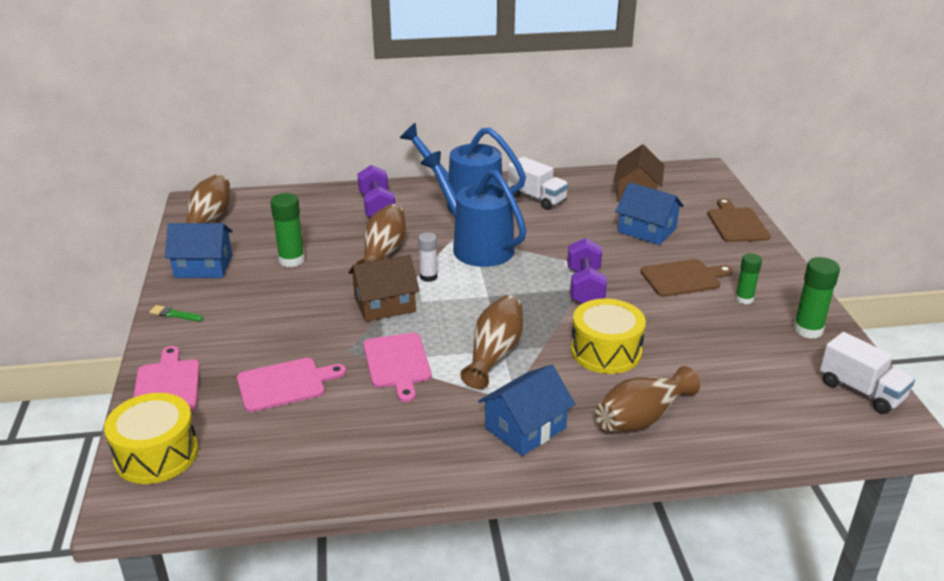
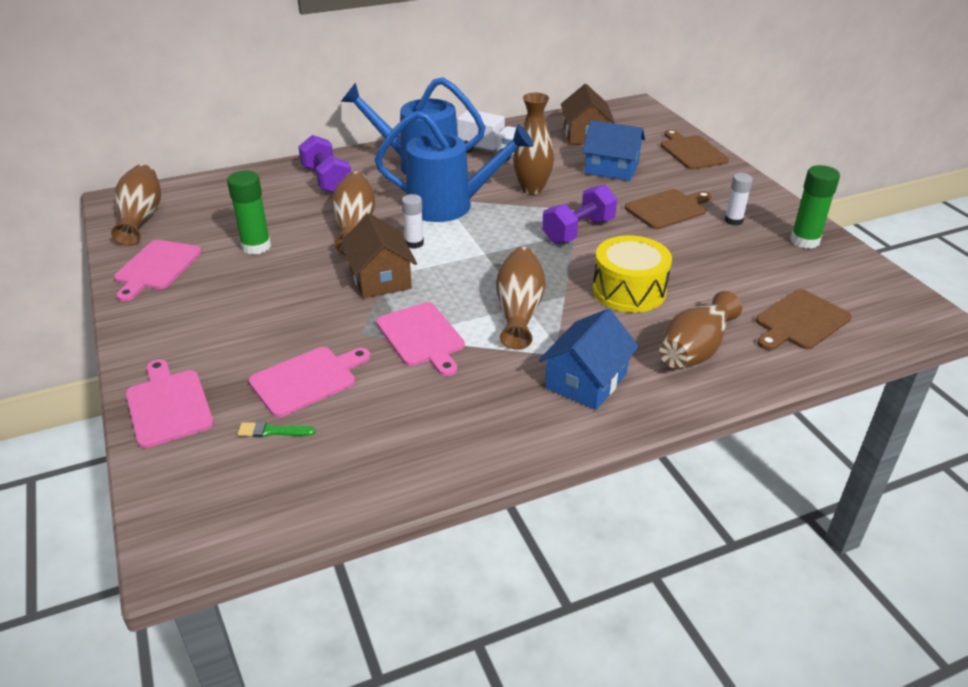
camera: 15 degrees left, 5 degrees up
(156, 454) = (188, 485): yellow drum -> none
(174, 314) = (143, 324): green brush -> green brush (272, 431)
(203, 266) = (156, 267): blue house -> pink cutting board
(384, 304) = (380, 278): brown house -> brown house turned 75 degrees counterclockwise
(476, 246) = (450, 205): blue watering can -> blue watering can turned 150 degrees clockwise
(560, 240) = (532, 189): none -> brown vase
(585, 287) = (578, 231): purple dumbbell -> purple dumbbell turned 60 degrees clockwise
(744, 299) = (733, 220): green glue stick -> white glue stick
(760, 408) = (800, 321): none -> brown cutting board
(861, 391) = (880, 290): white truck -> none

